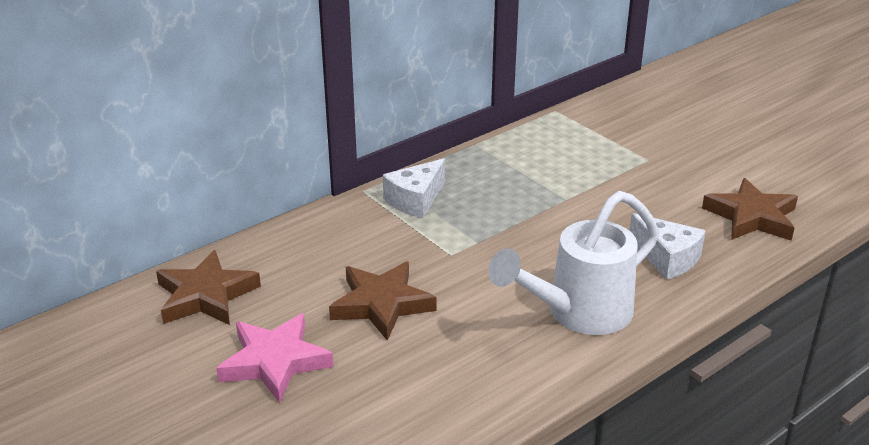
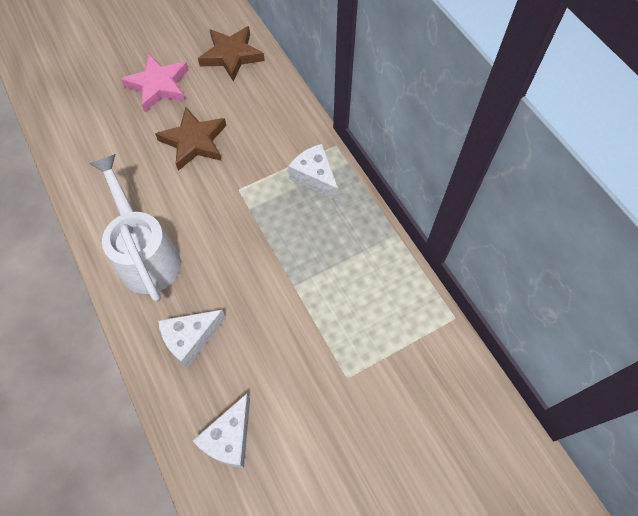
camera: 100 degrees right, 30 degrees up
(752, 217) = (229, 438): brown star -> white cheese

